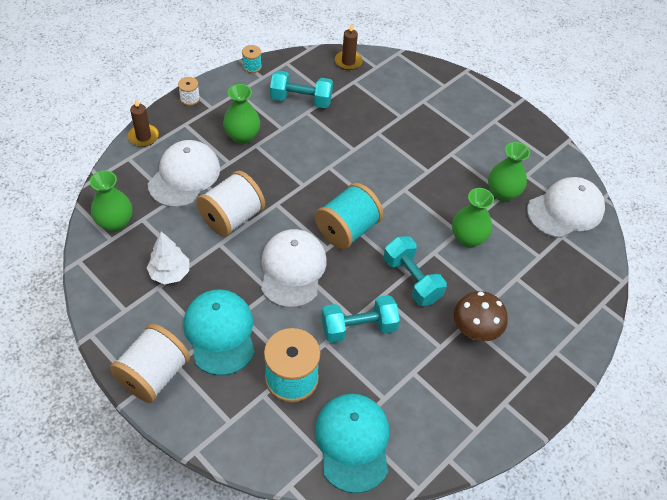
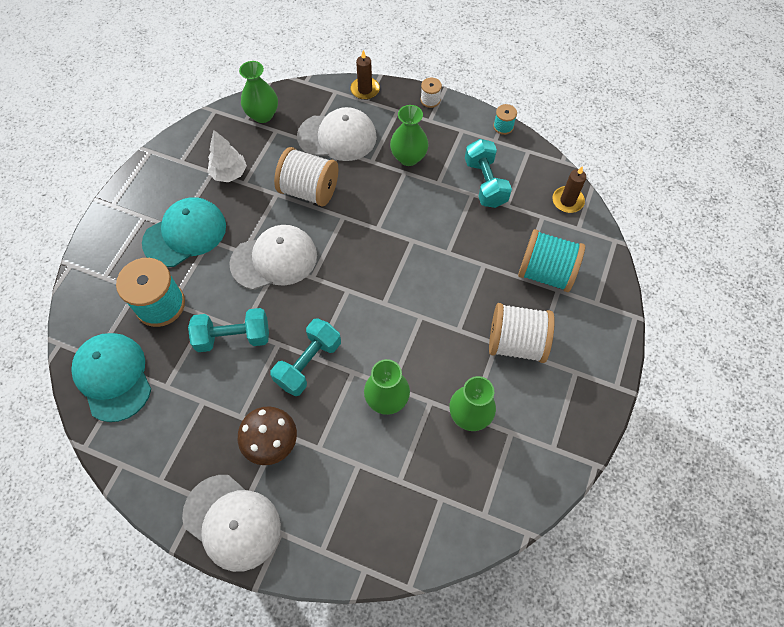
camera: 70 degrees right, 10 degrees up
(154, 375) = (128, 207): white spool -> white spool (516, 343)
(347, 230) = (342, 285): turquoise spool -> turquoise spool (545, 272)
(353, 442) = (113, 377): turquoise cap -> turquoise cap turned 90 degrees counterclockwise
(358, 328) = (233, 337): turquoise dumbbell -> turquoise dumbbell turned 60 degrees counterclockwise
(565, 210) = (482, 491): white cap -> white cap (232, 522)

